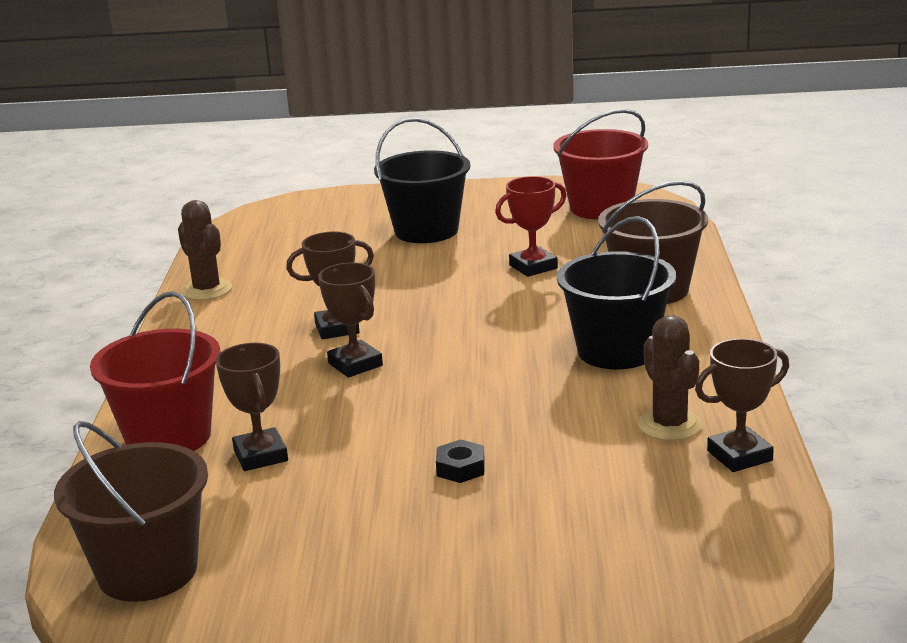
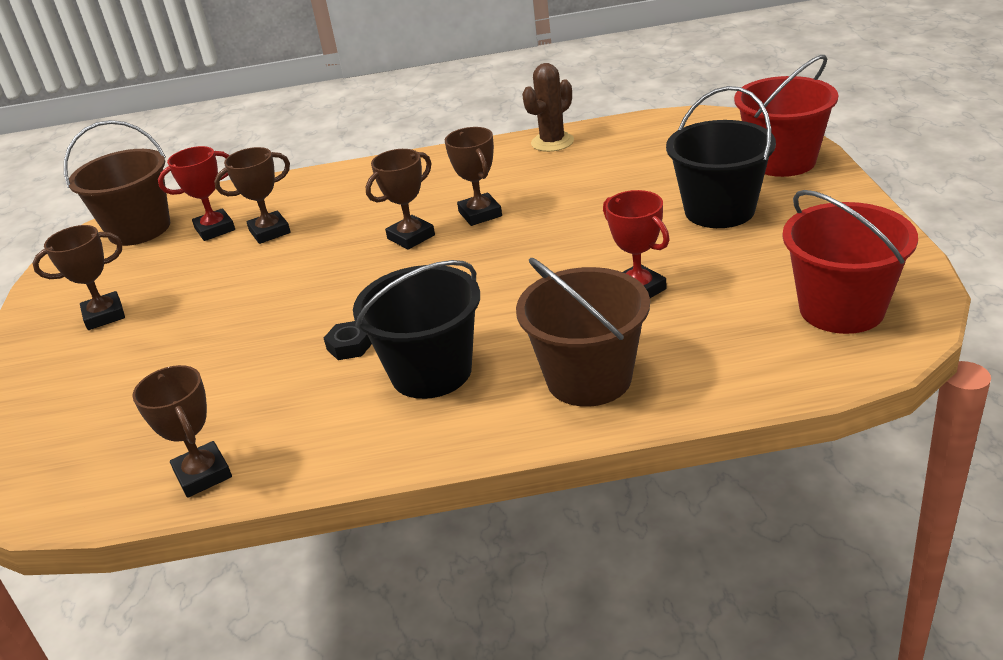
camera: 85 degrees right, 10 degrees up
(168, 437) = (304, 192): red bucket -> red bucket (782, 161)
(213, 500) = (215, 229): none -> red trophy
(392, 567) = (104, 315): none -> brown trophy
(460, 468) = (227, 319): black nut -> black nut (350, 346)
(669, 425) = (271, 423): brown cactus -> none

